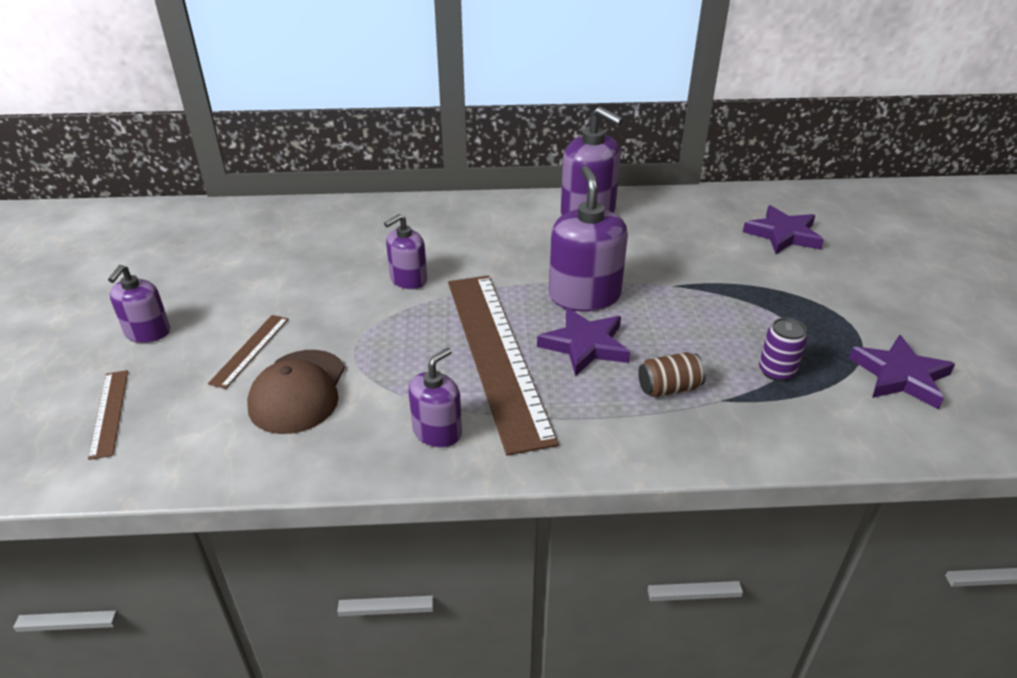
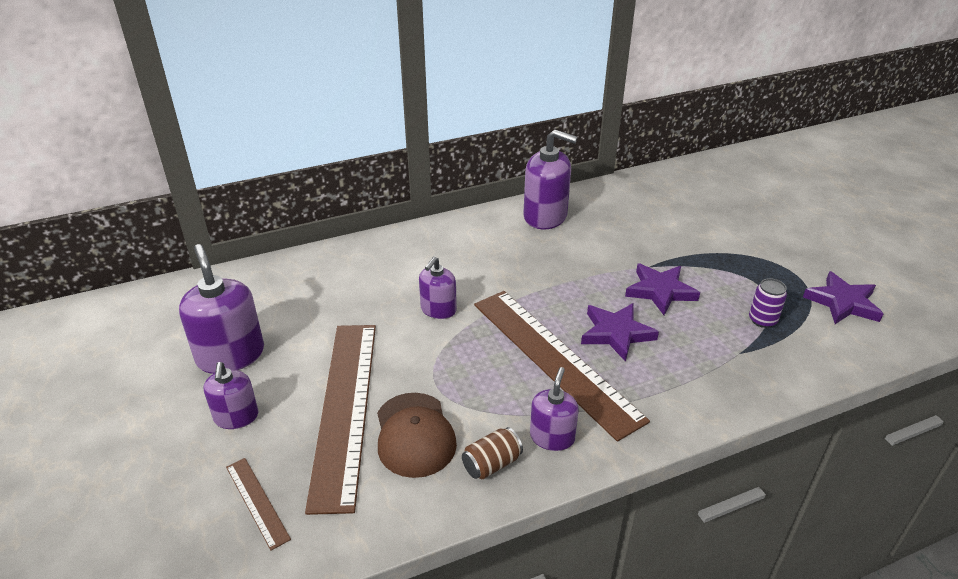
camera: 20 degrees left, 0 degrees up
(250, 350) = (345, 408): brown ruler -> brown ruler, size x2.35
(584, 296) = (589, 291): purple soap dispenser -> purple soap dispenser (230, 355)
(669, 388) = (698, 353): brown can -> brown can (491, 464)
(783, 234) = (701, 205): purple star -> purple star (660, 291)

